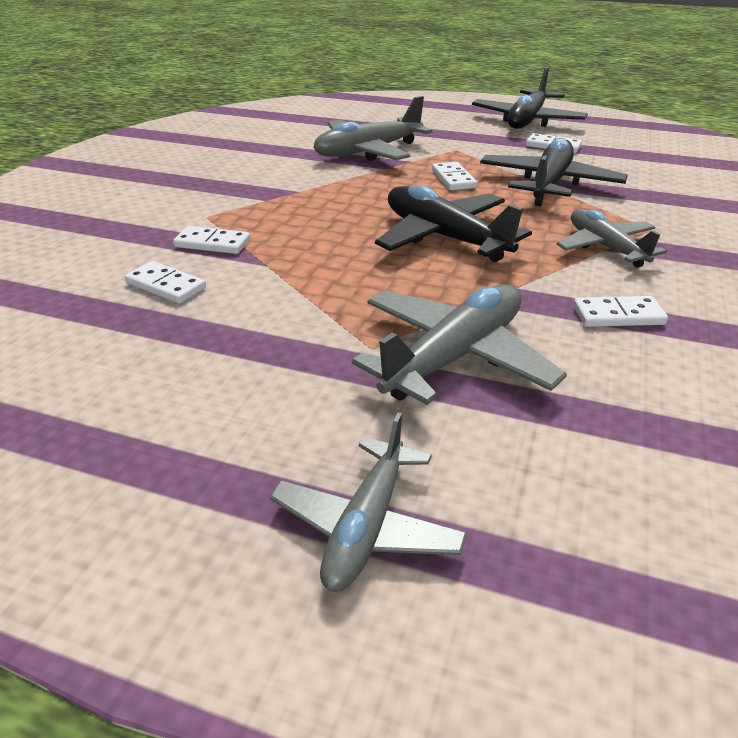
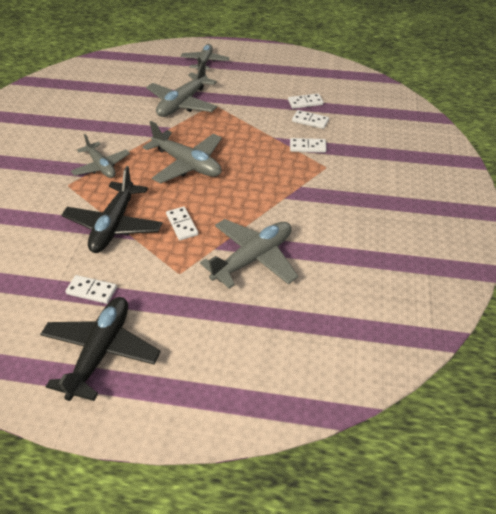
camera: 170 degrees right, 10 degrees up
(444, 238) = (187, 164): black plane -> grey plane
(618, 315) = (114, 126): white domino -> white domino (305, 102)

